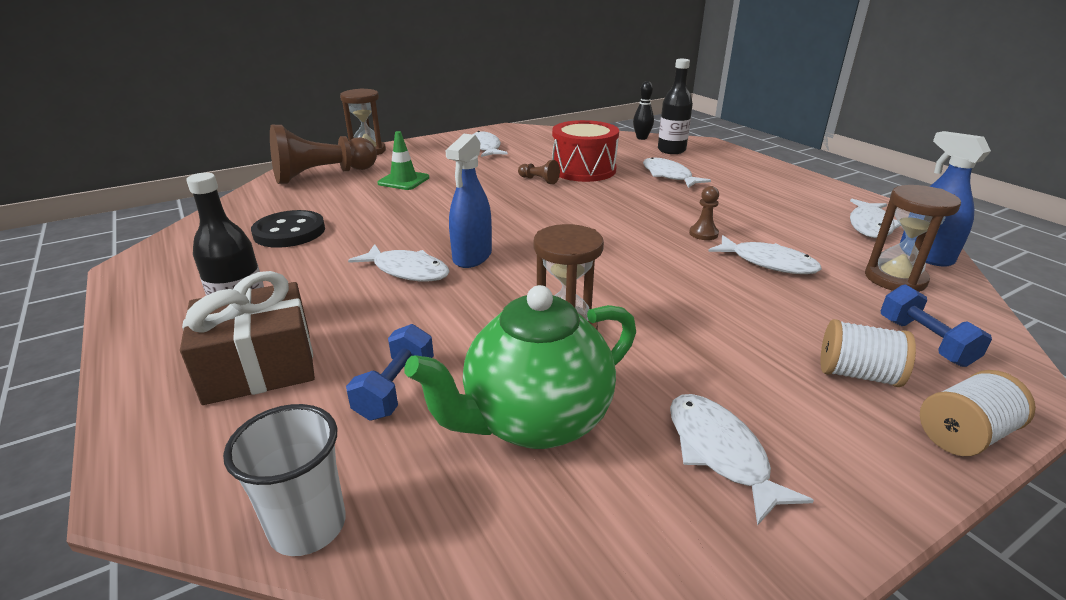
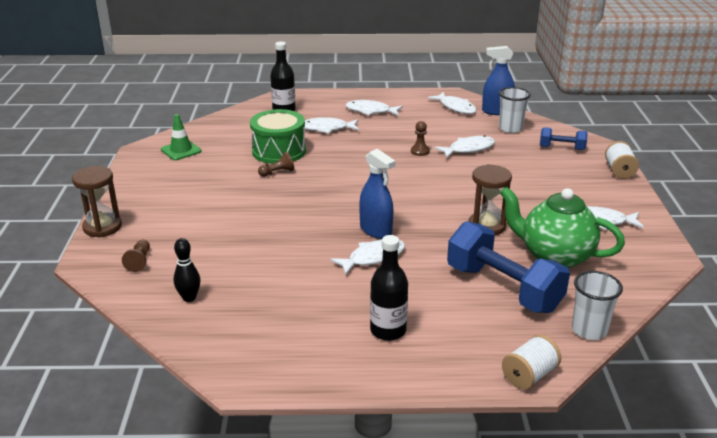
camera: 60 degrees left, 0 degrees up
(259, 366) = (448, 330): brown gift -> none
(289, 232) = (254, 295): black button -> none
(322, 175) = (139, 261): brown pawn -> brown pawn, size x0.42
(395, 389) = (503, 288): blue dumbbell -> blue dumbbell, size x1.98
(403, 180) = (205, 225): green traffic cone -> green traffic cone (181, 150)
(485, 147) = (176, 172): white fish -> white fish (370, 111)
(535, 421) = (554, 256): green teapot -> green teapot turned 120 degrees clockwise
(583, 170) = (279, 151): red drum -> green drum
(641, 138) = (245, 110): black bowling pin -> black bowling pin (189, 298)
(857, 374) = (572, 172): white spool -> white spool (529, 375)
(895, 279) = (510, 128): brown hourglass -> white cup

